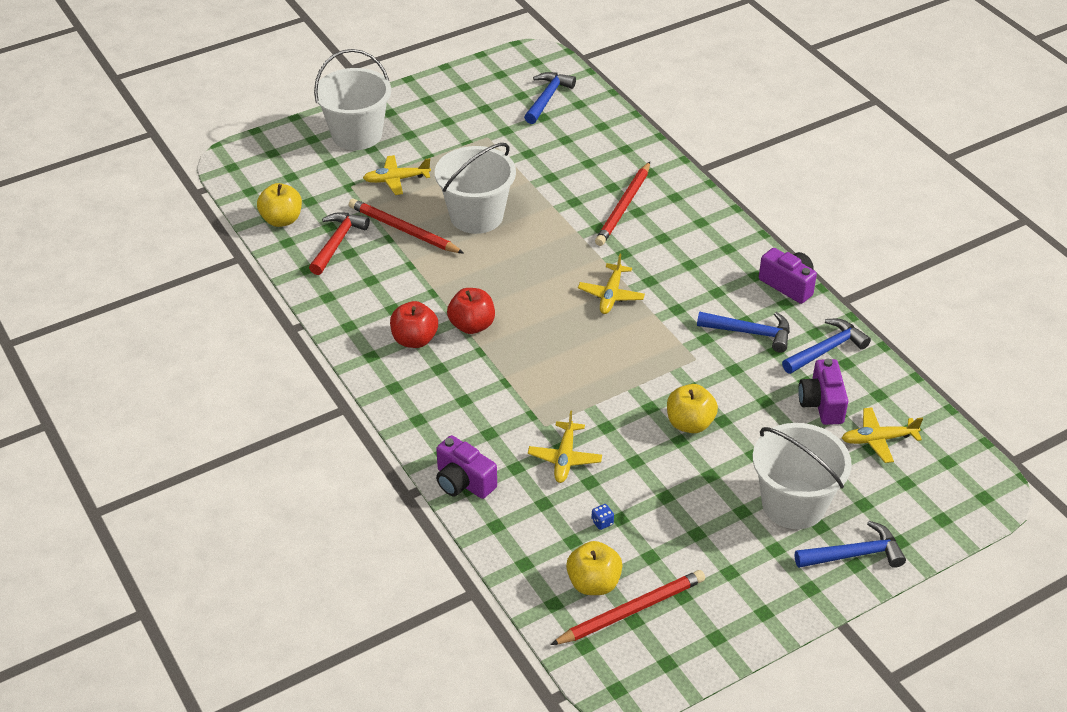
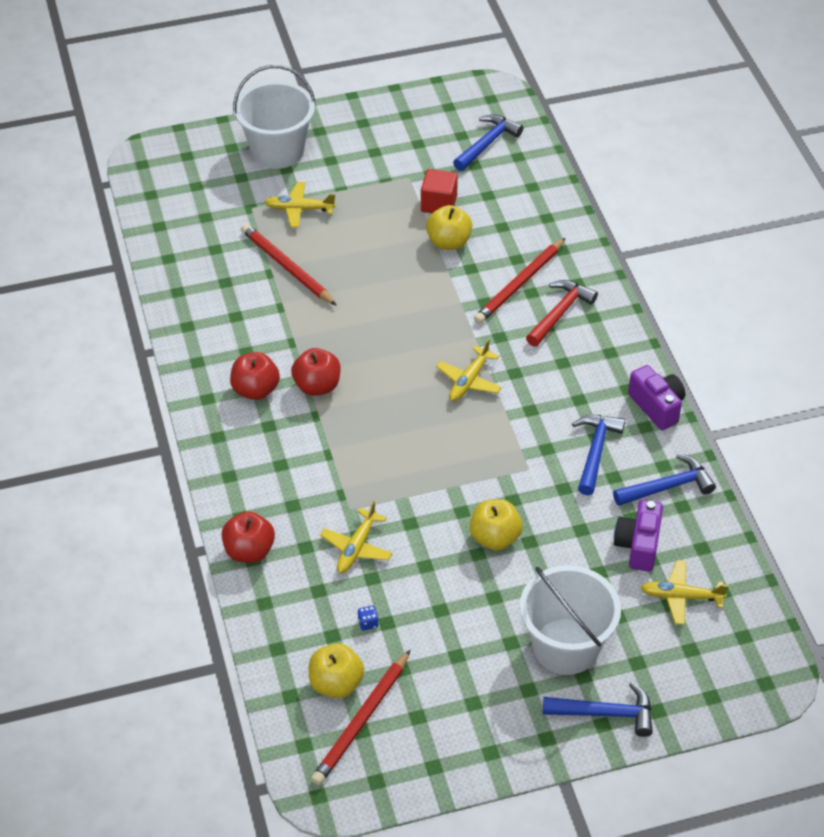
camera: 15 degrees right, 5 degrees up
(282, 220) = (171, 233): yellow apple -> yellow apple (448, 242)
(337, 243) = (216, 268): red hammer -> red hammer (560, 313)
(463, 482) = (249, 551): purple camera -> red apple
(476, 216) = (365, 265): white bucket -> none
(523, 153) = (439, 203): none -> red cube
(631, 611) = (361, 720): red pencil -> red pencil turned 135 degrees clockwise
(750, 333) = (595, 451): blue hammer -> blue hammer turned 105 degrees counterclockwise

